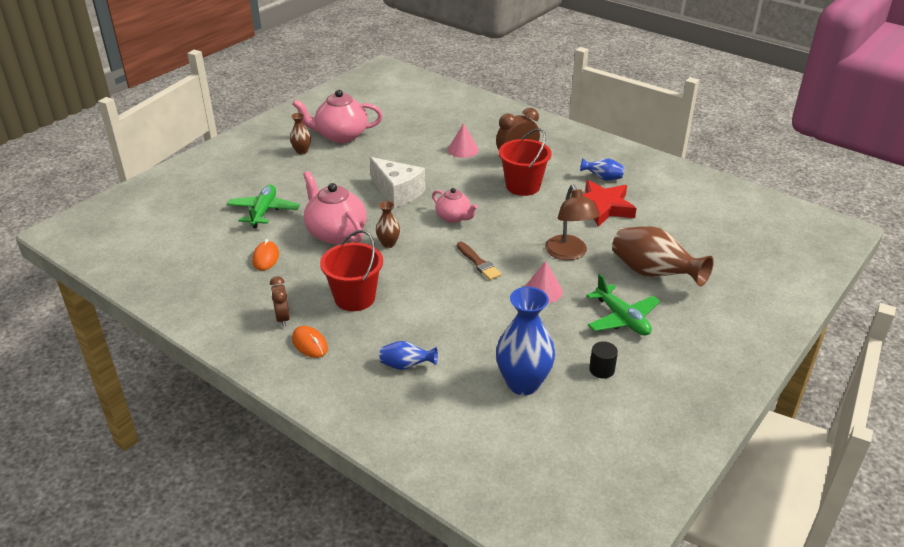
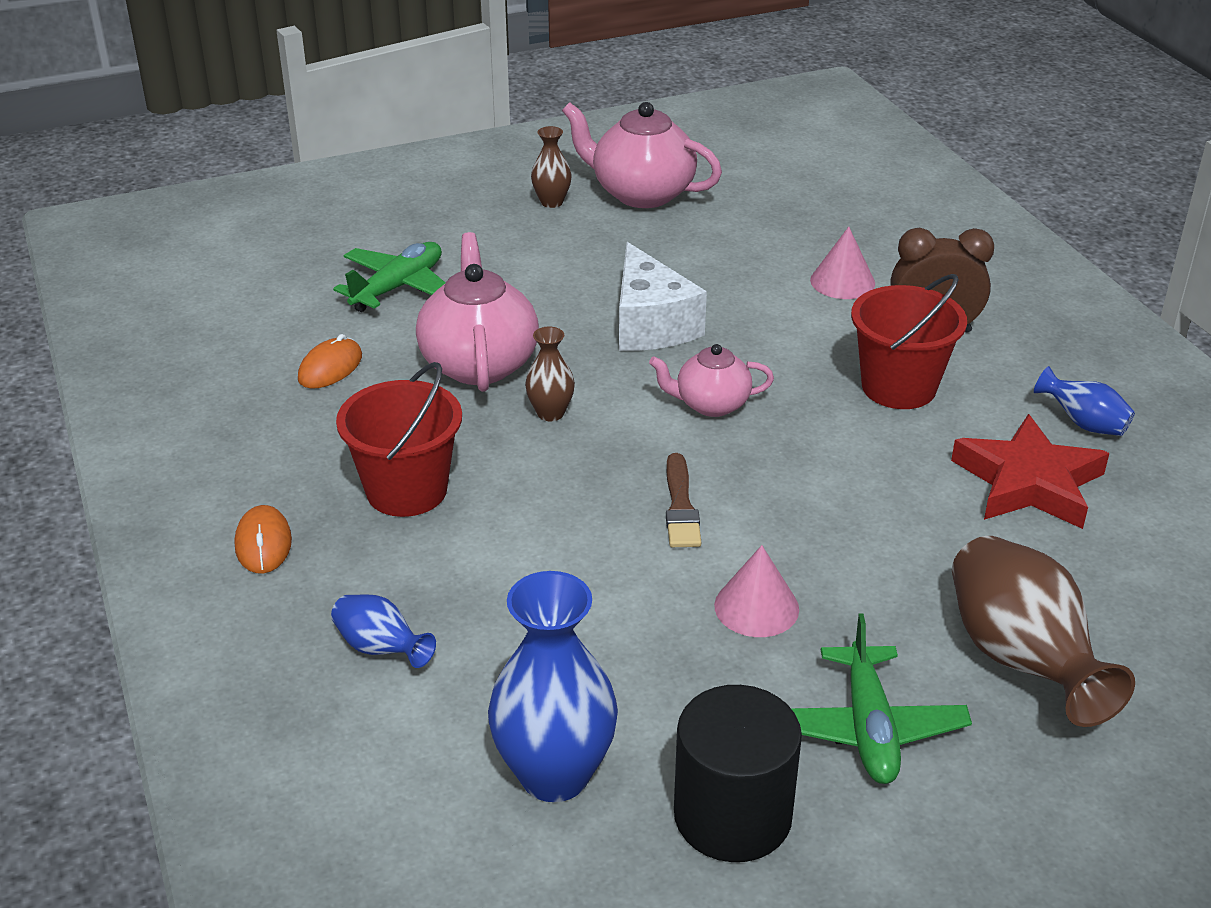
camera: 30 degrees right, 0 degrees up
(282, 318) = (262, 482): brown clock -> none
(454, 217) = (711, 404): pink teapot -> pink teapot turned 105 degrees clockwise
(568, 254) = (874, 552): brown lamp -> none
(601, 370) = (732, 815): black cylinder -> black cylinder, size x2.06

